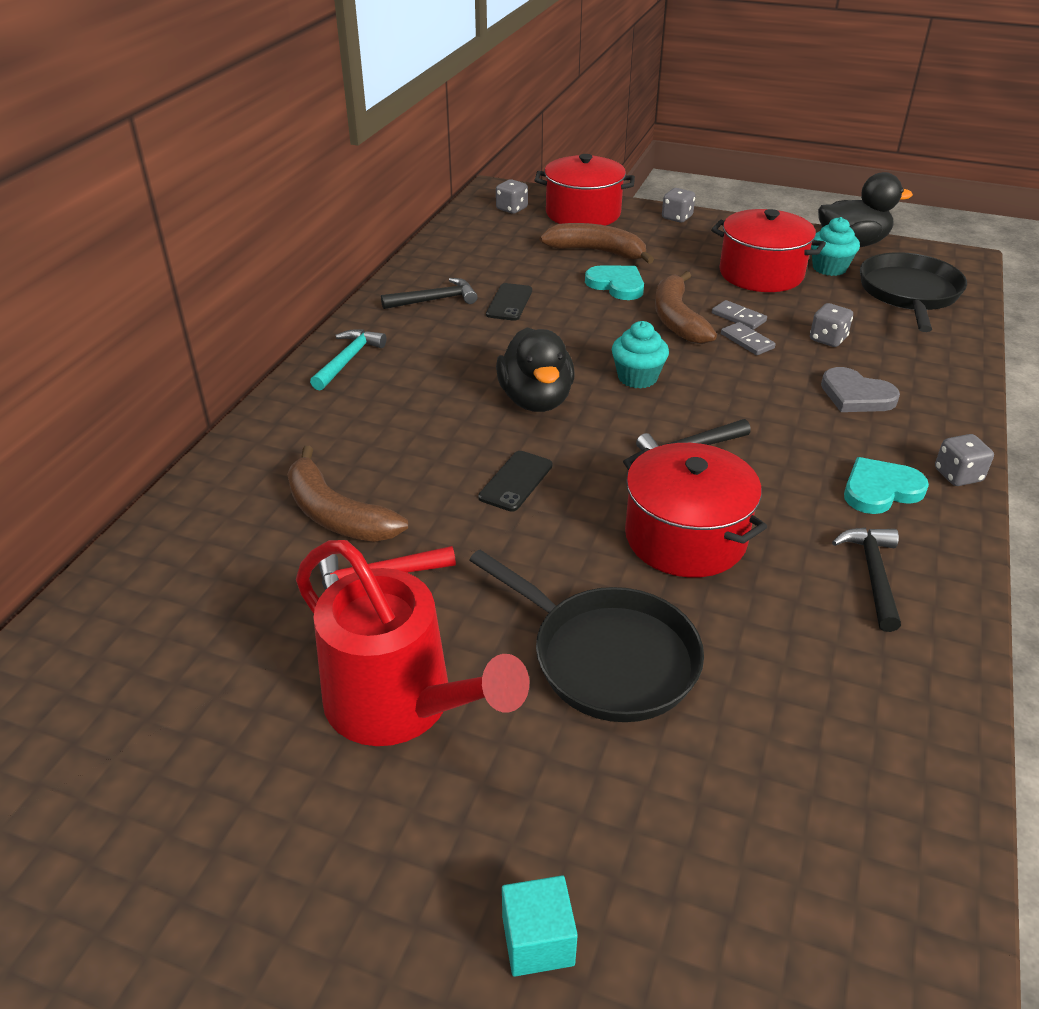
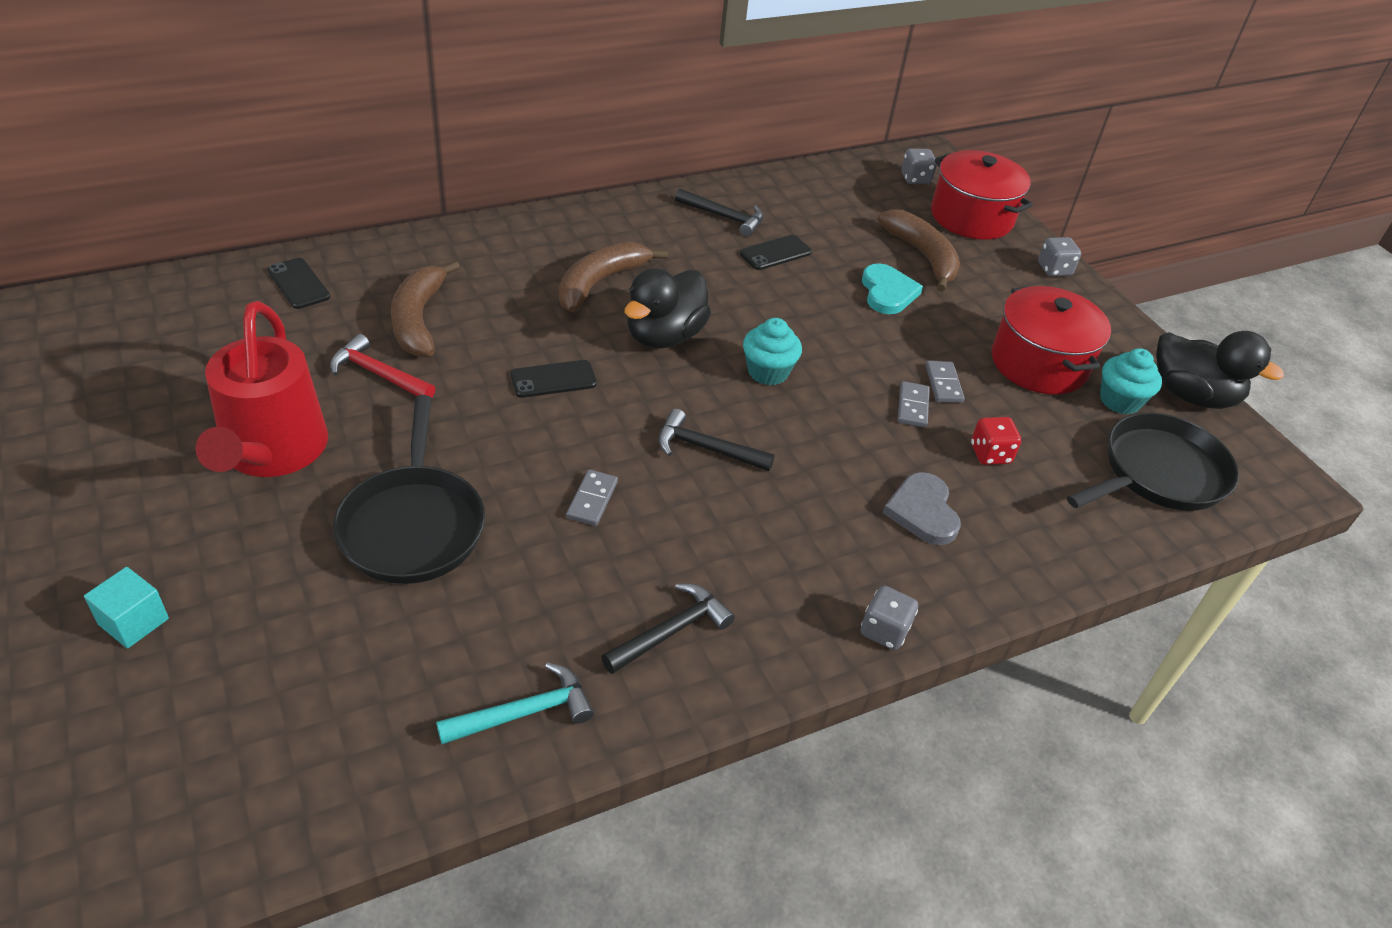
camera: 40 degrees right, 5 degrees up
(174, 562) = (298, 284): none -> black phone
(348, 360) = (591, 224): turquoise hammer -> turquoise hammer (524, 713)
(677, 319) = (886, 351): brown banana -> brown banana (600, 283)
(685, 537) = (592, 500): red pot -> grey domino
(828, 339) = (990, 454): grey dice -> red dice
(880, 490) = (796, 587): turquoise heart -> none

